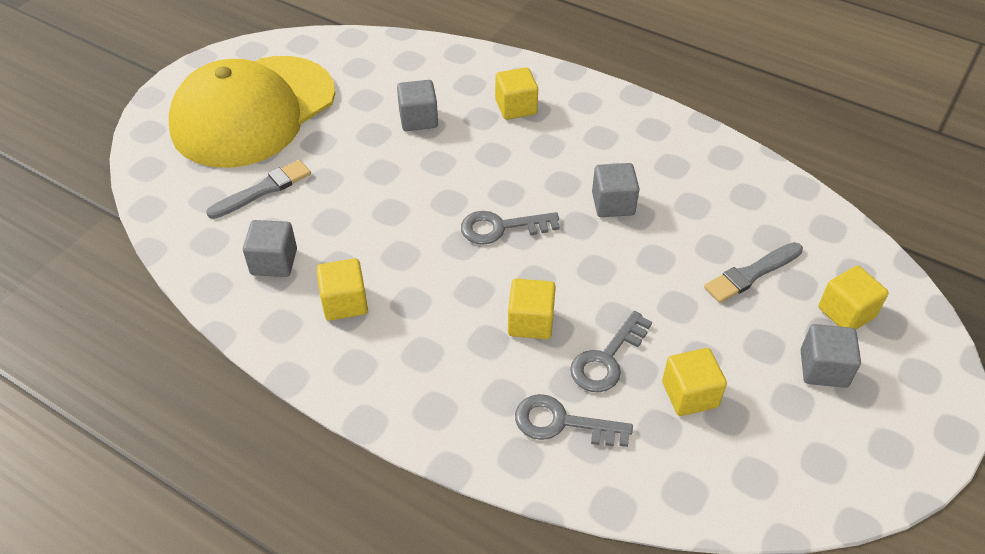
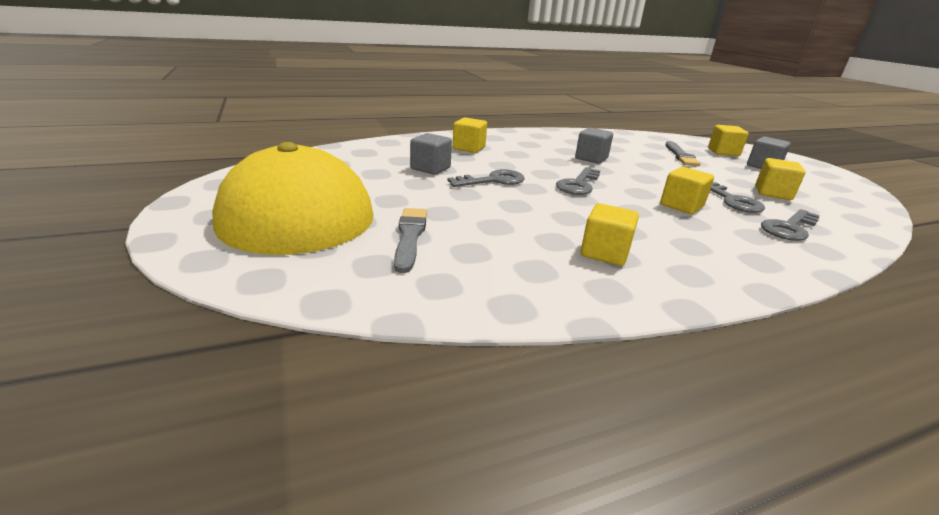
camera: 55 degrees left, 20 degrees down
(274, 262) = (515, 264): grey cube -> none
(436, 170) = (493, 180): none -> grey key

